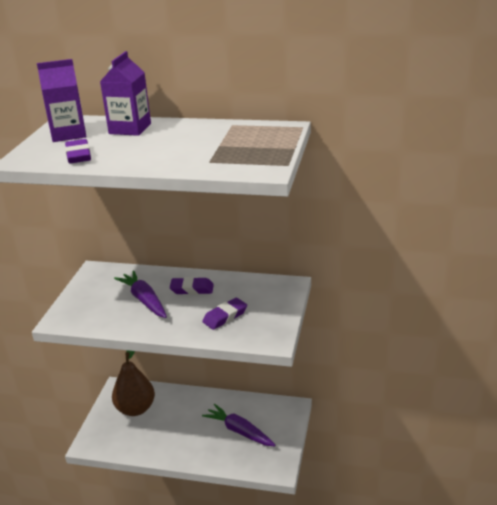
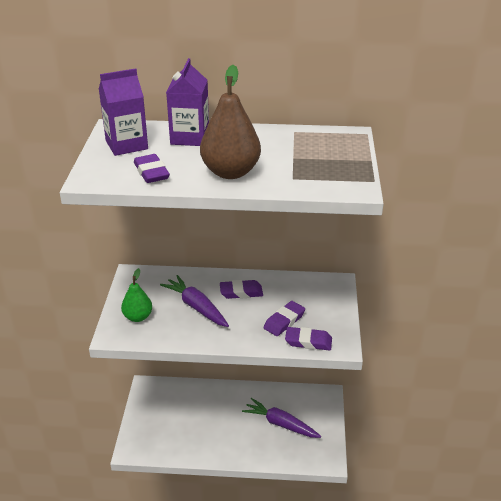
camera: 10 degrees left, 5 degrees up
(86, 306) = (138, 317): none -> green pear
(135, 409) = (171, 408): brown pear -> brown pear (230, 172)
(242, 336) = (308, 342): none -> purple eraser

